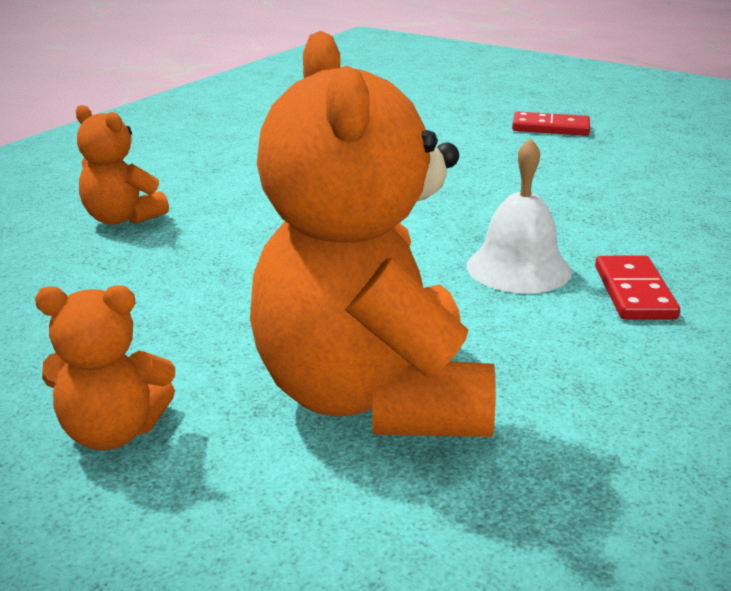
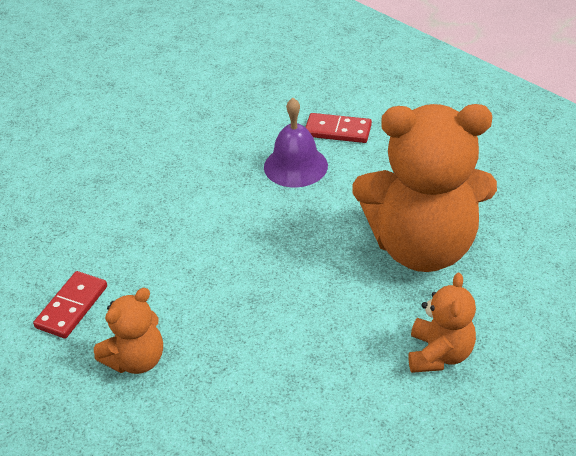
camera: 75 degrees left, 15 degrees up
(518, 268) = (295, 166): white bell -> purple bell
(550, 128) = (70, 99): red domino -> red domino (72, 307)

